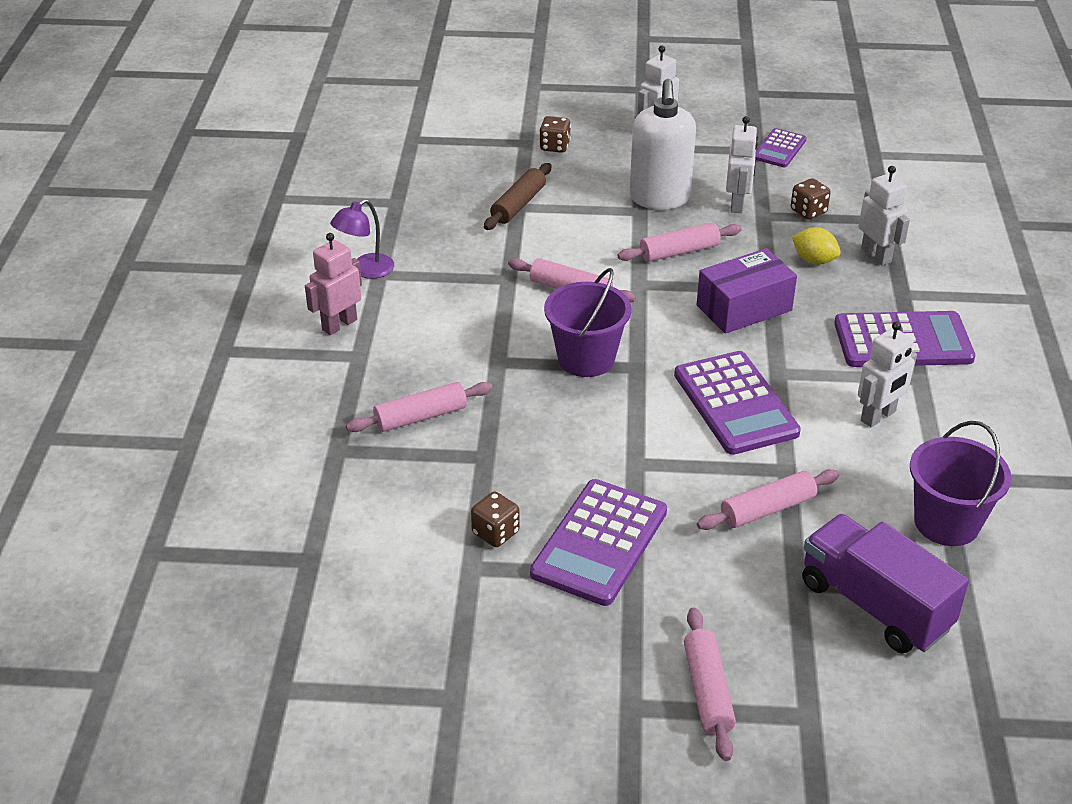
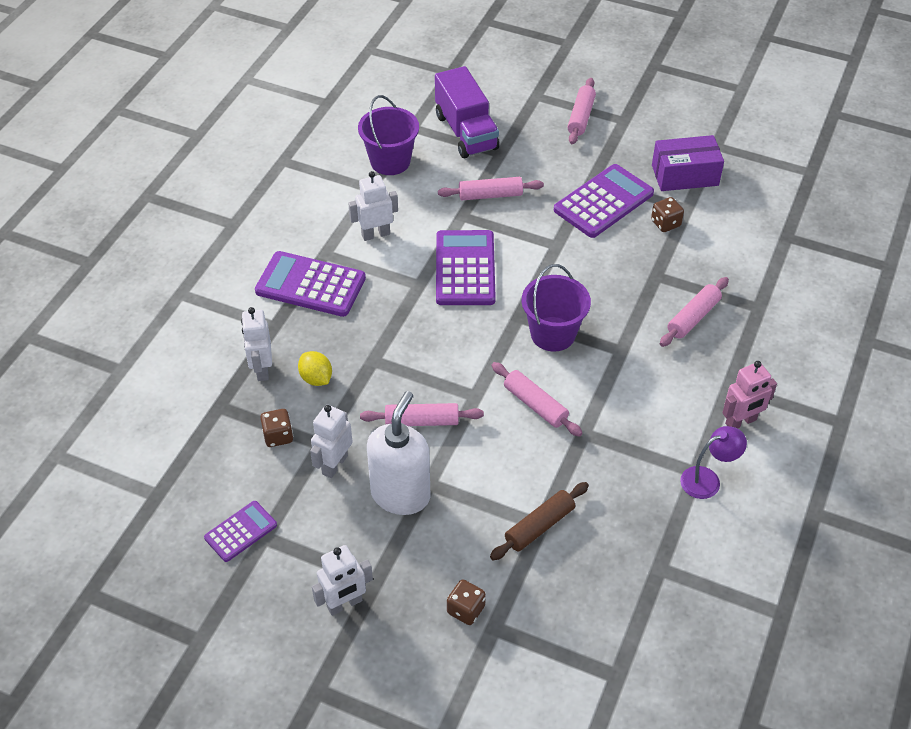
camera: 160 degrees left, 10 degrees up
(421, 417) = (693, 317): pink rolling pin -> pink rolling pin turned 45 degrees counterclockwise
(744, 308) = (406, 347): purple box -> purple box (685, 175)

